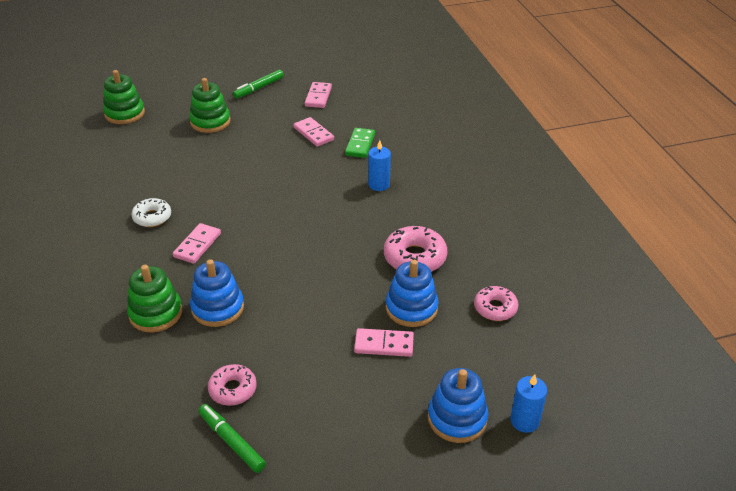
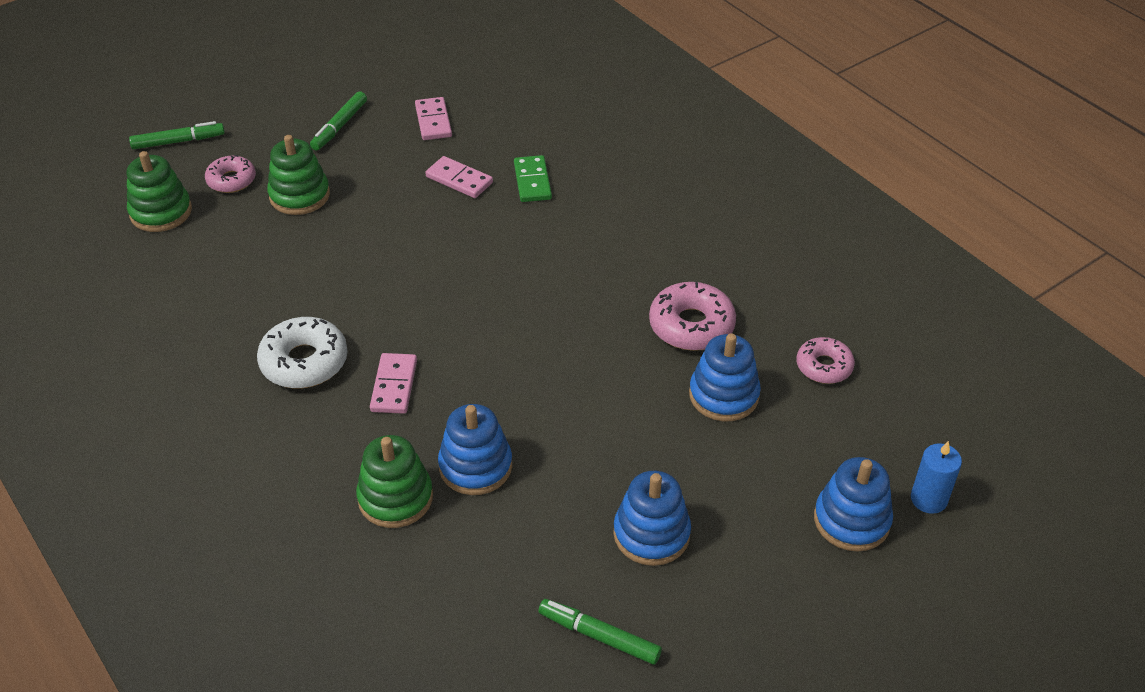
camera: 20 degrees left, 5 degrees up
(152, 217) = (304, 362): white donut -> white donut, size x1.55
(159, 77) = (178, 141): none -> green marker
(233, 389) = (561, 569): pink donut -> pink donut (231, 180)
(307, 385) = (651, 534): none -> blue stacking toy
(379, 184) = (590, 234): blue candle -> none
(384, 345) = (716, 453): pink domino -> none

